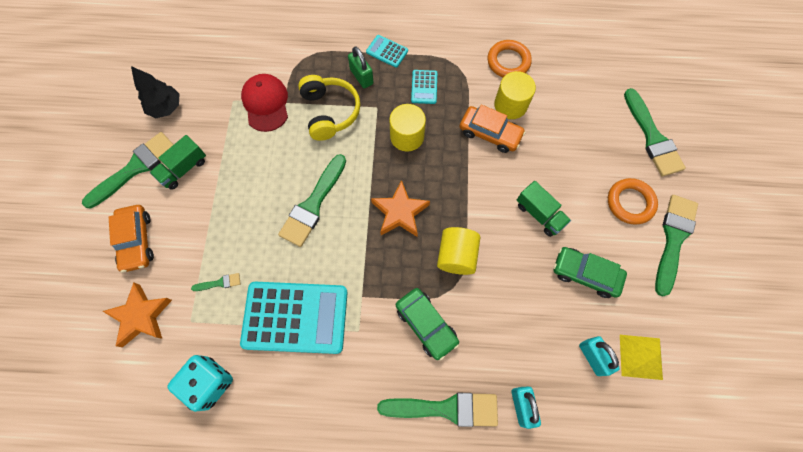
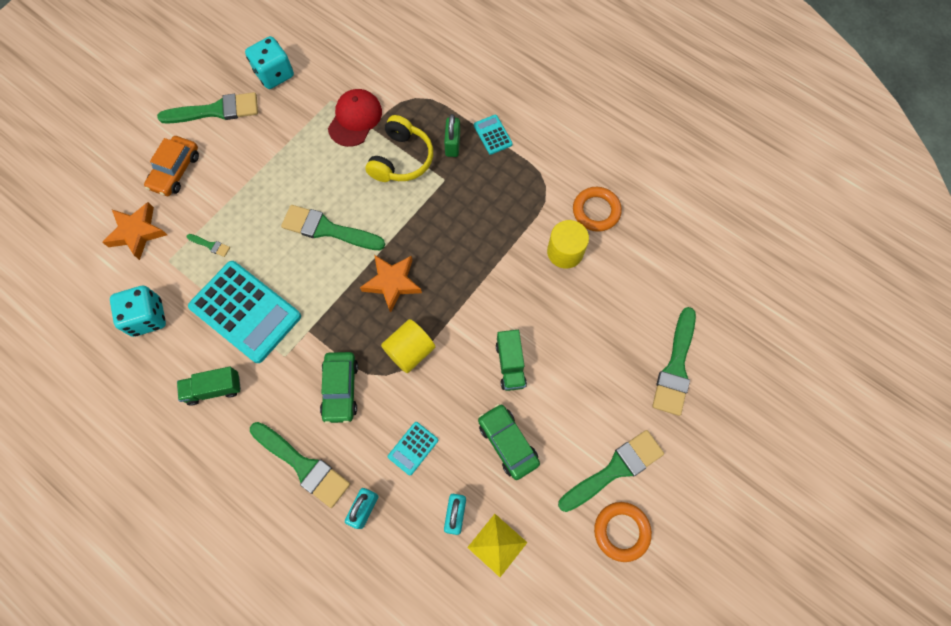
camera: 35 degrees right, 0 degrees up
(166, 108) = (274, 74): black tree -> turquoise dice
(183, 169) = (251, 134): green truck -> green truck (214, 389)
(313, 204) = (328, 229): green brush -> green brush turned 45 degrees clockwise
(407, 136) = (450, 222): yellow cylinder -> none
(424, 87) = (500, 187): turquoise calculator -> turquoise calculator (413, 448)
(490, 133) = (525, 265): orange car -> none
(630, 203) = (602, 410): orange ring -> orange ring (621, 531)

